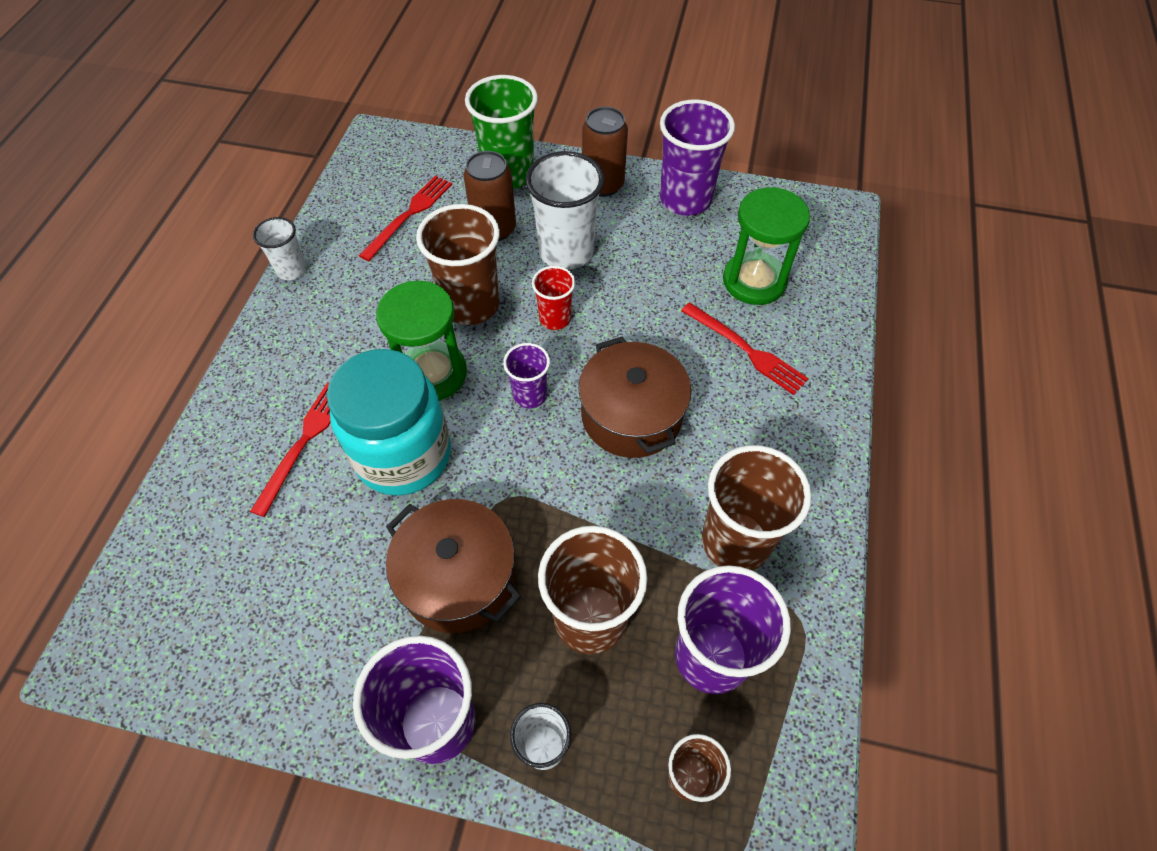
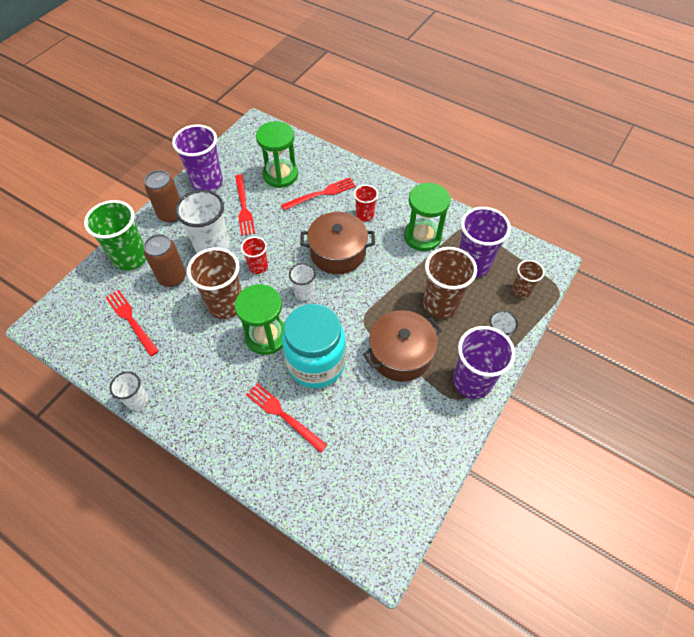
camera: 70 degrees left, 0 degrees up
(530, 395) = (304, 293): purple cup -> white cup
(661, 259) = (243, 207): none -> red fork
(735, 430) = (365, 215): none -> red cup
(735, 541) = (422, 236): brown cup -> green hourglass

